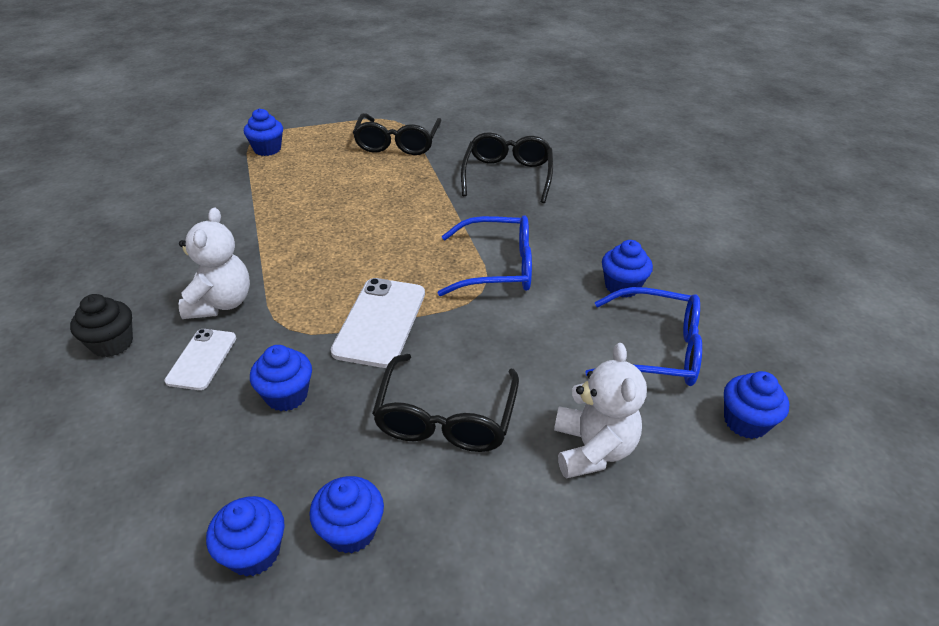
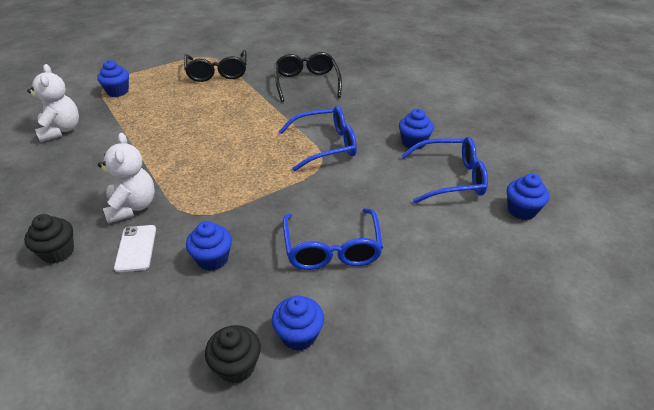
camera: 15 degrees left, 0 degrees up
(254, 552) = (236, 366): blue cupcake -> black cupcake
(380, 322) = (259, 196): white phone -> none
(446, 417) = (332, 249): black glasses -> blue glasses
(592, 449) = (436, 247): white teddy bear -> white teddy bear (61, 130)

